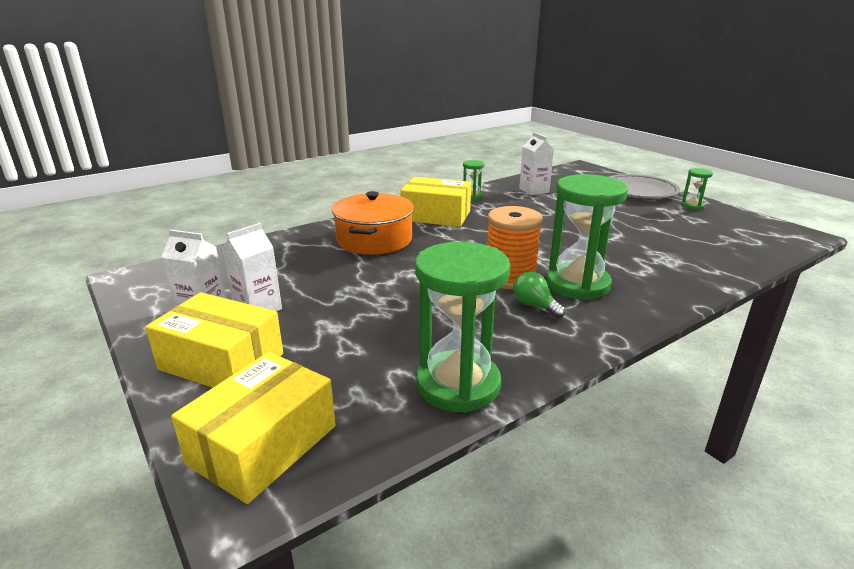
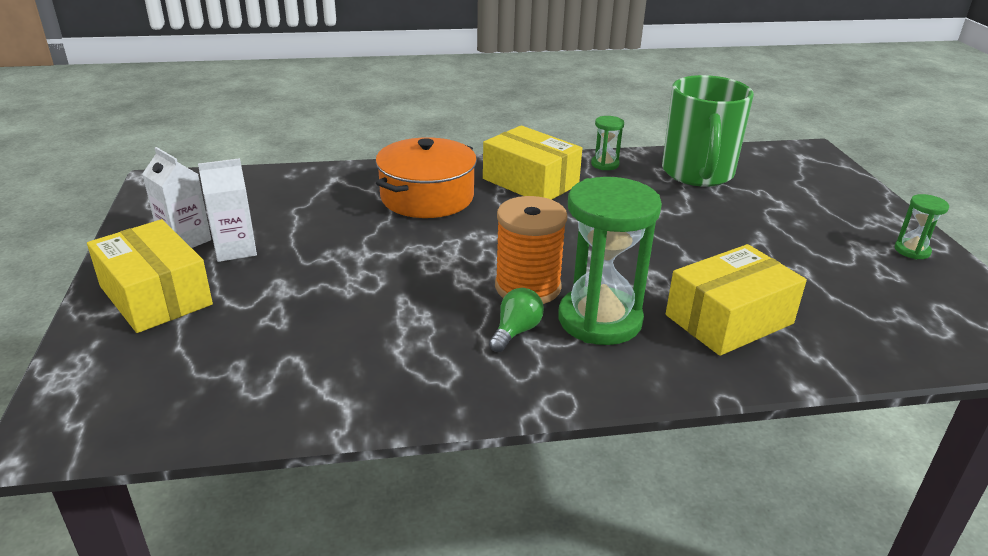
camera: 25 degrees right, 5 degrees up
(263, 444) = (114, 388): yellow box -> yellow box (729, 319)
(458, 385) = (335, 394): green hourglass -> none
(534, 190) = (697, 173): white carton -> green mug
(535, 306) = (516, 331): green light bulb -> green light bulb turned 45 degrees clockwise
(639, 191) = (855, 208): grey plate -> none

